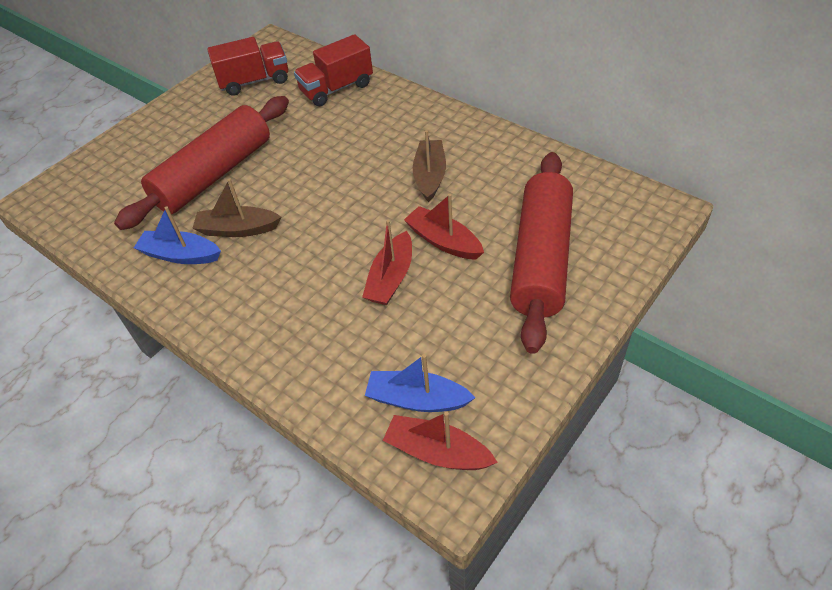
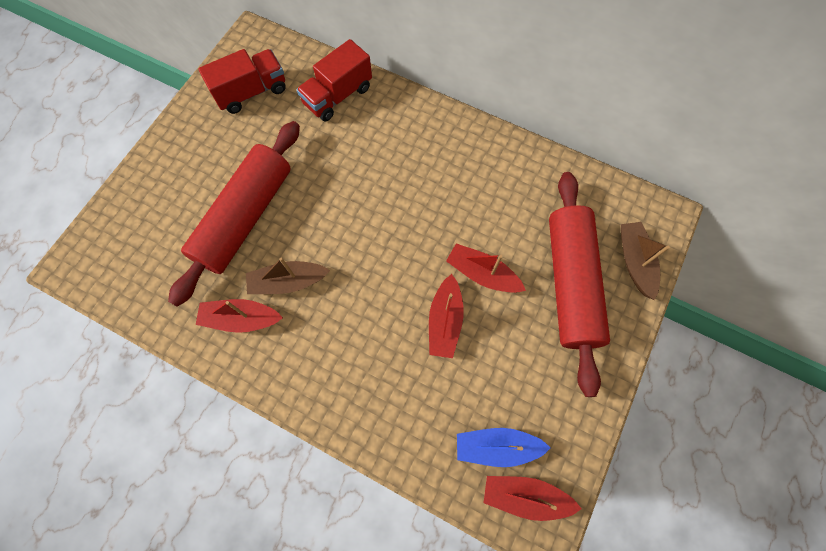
camera: 15 degrees left, 20 degrees up
(181, 255) = (241, 319): blue boat -> red boat
(430, 176) = (453, 199): brown boat -> brown boat (634, 262)

